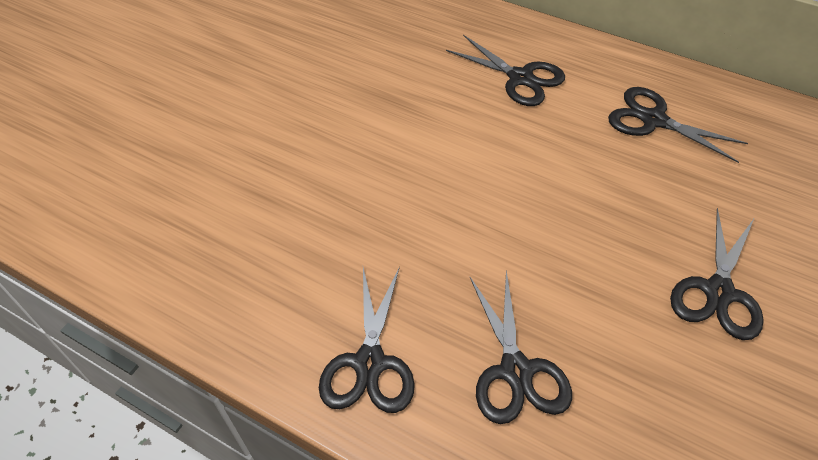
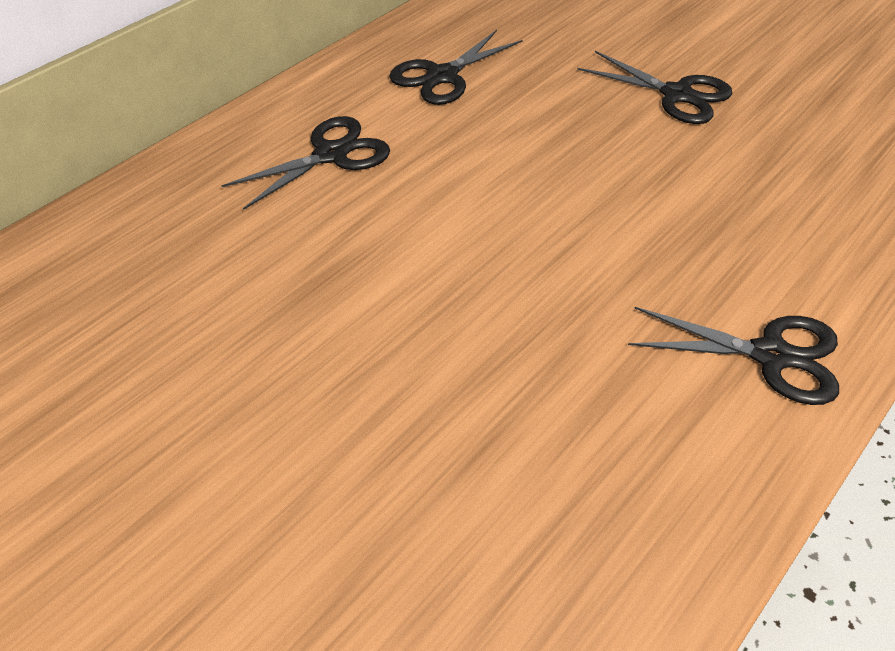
camera: 80 degrees left, 5 degrees down
(516, 371) = (772, 239): black scissors -> none

